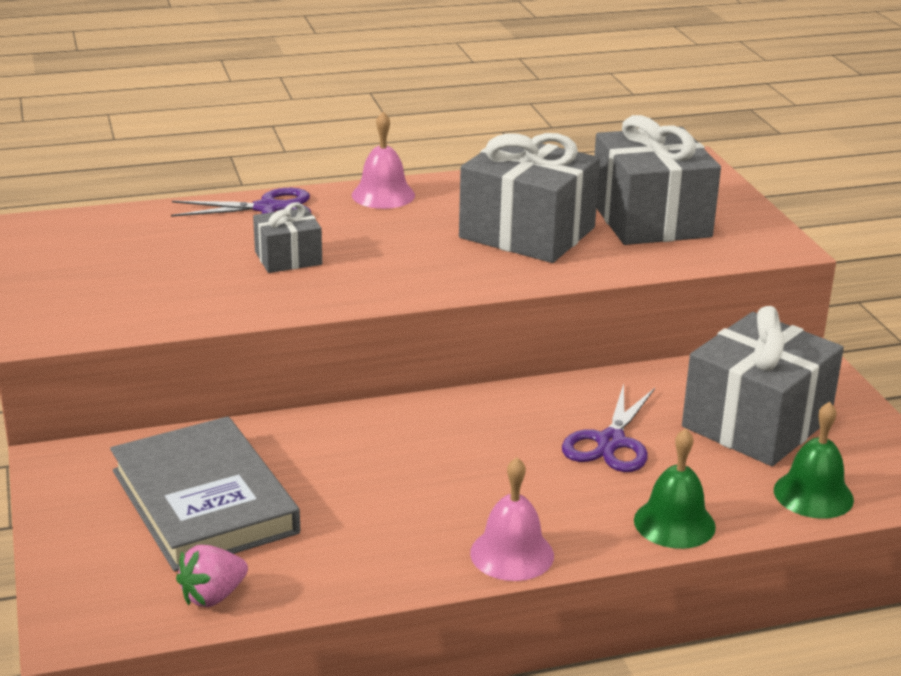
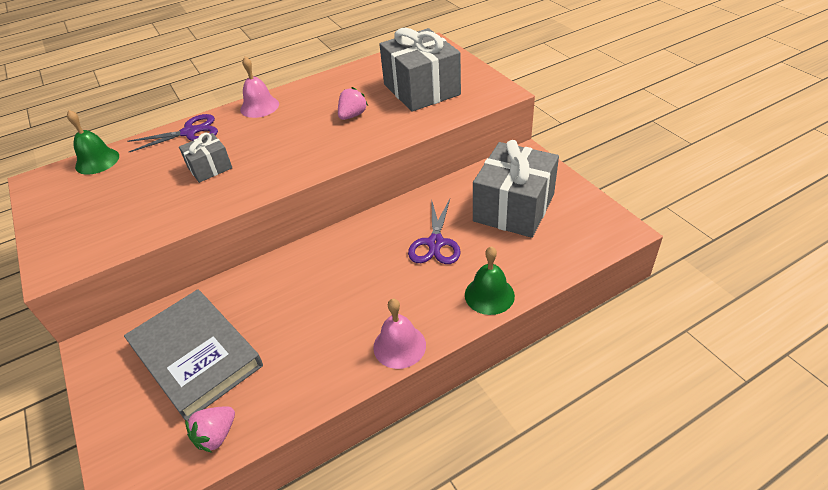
camera: 10 degrees left, 15 degrees up
(527, 233) = (352, 115): grey gift -> pink strawberry
(813, 494) = (561, 252): green bell -> green bell (97, 161)

